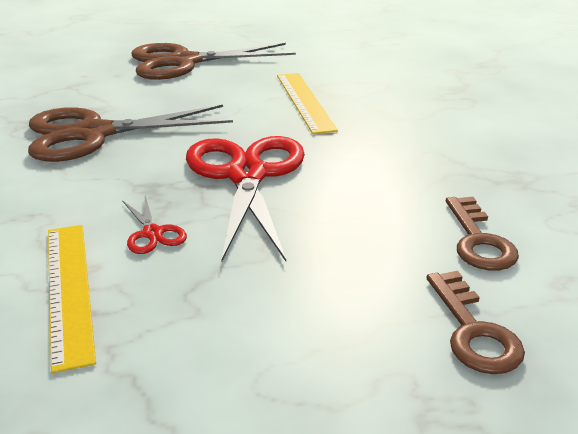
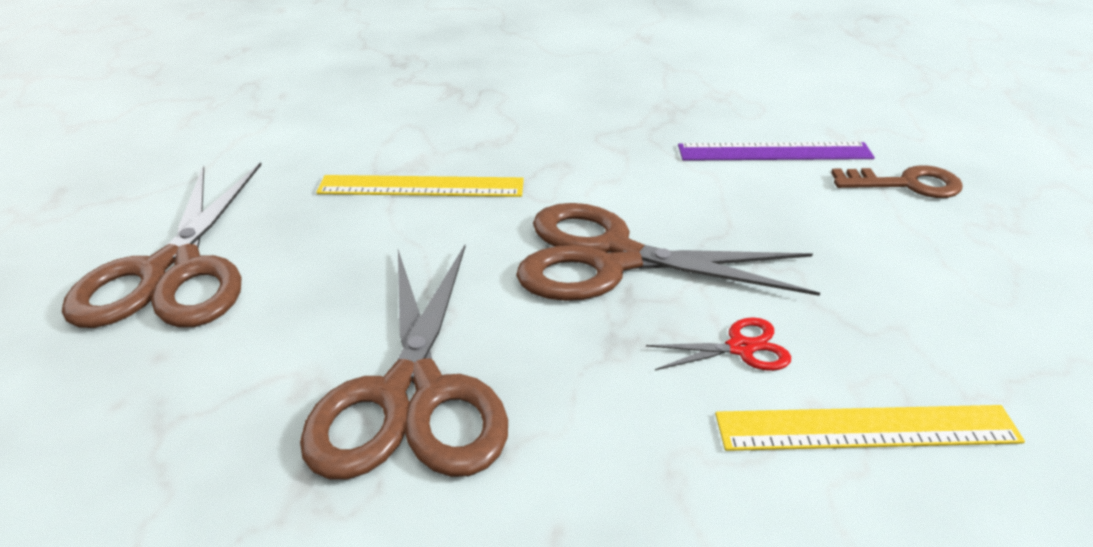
camera: 75 degrees left, 5 degrees up
(246, 175) = (612, 259): red scissors -> brown scissors
(478, 241) = (774, 152): brown key -> purple ruler

